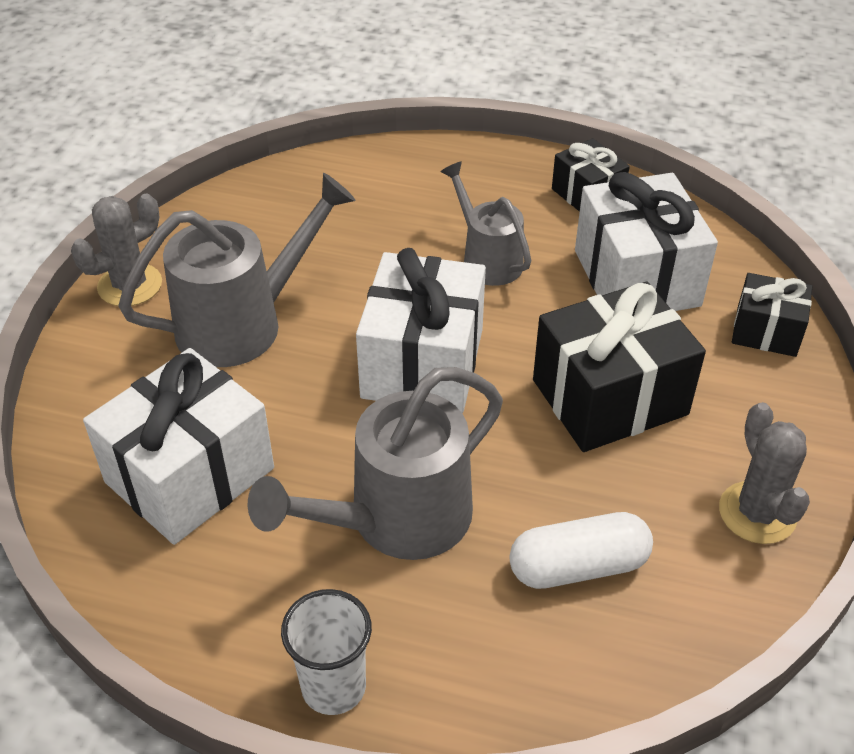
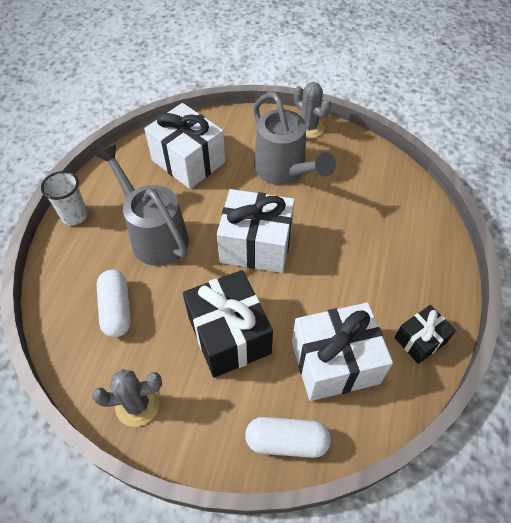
camera: 90 degrees right, 10 degrees up
(486, 259) = (344, 277): grey watering can -> none
(766, 331) = (287, 441): black gift -> white capsule

